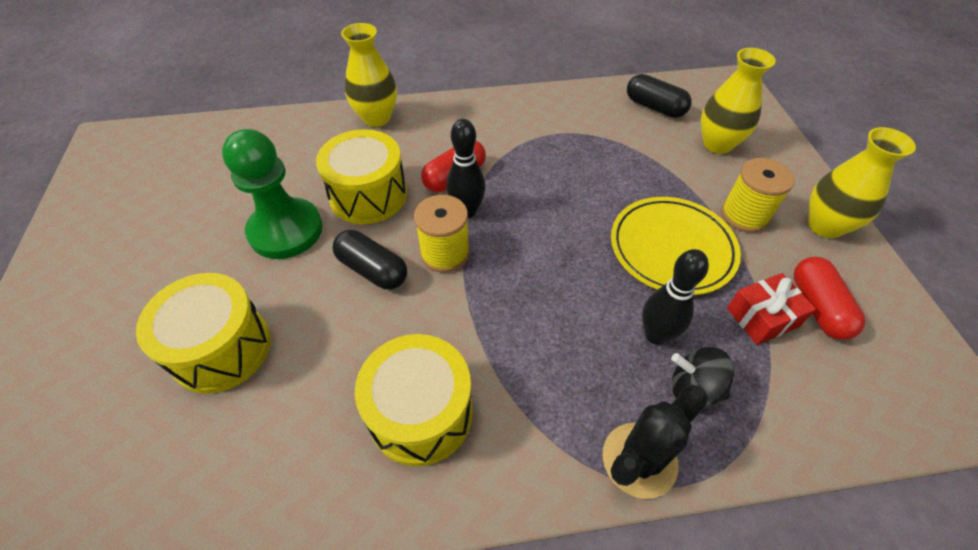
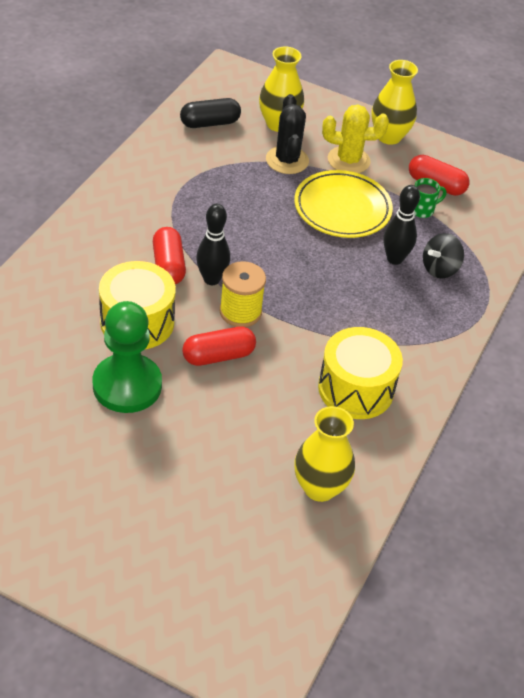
camera: 60 degrees left, 5 degrees down
(221, 348) = (214, 466): yellow drum -> none
(372, 270) = (218, 356): black capsule -> red capsule
(376, 118) = (43, 271): yellow vase -> yellow vase (319, 487)
(639, 460) = (459, 317): black cactus -> black cactus (287, 160)
(744, 215) = (348, 160): yellow spool -> yellow cactus
(762, 317) = (422, 210): red gift -> green mug

